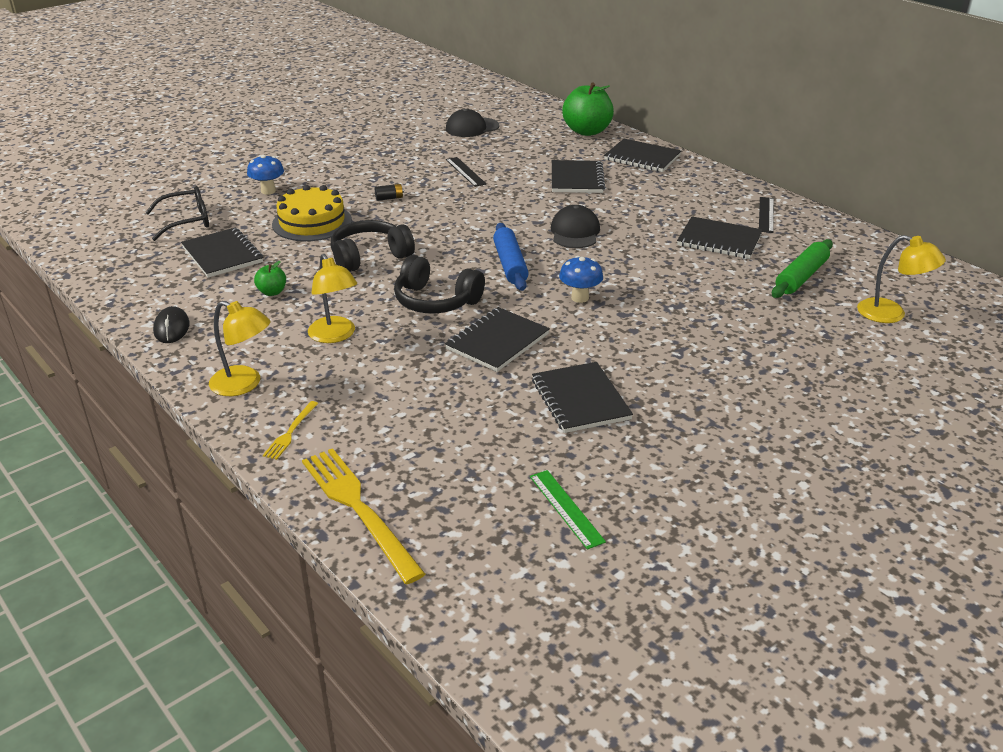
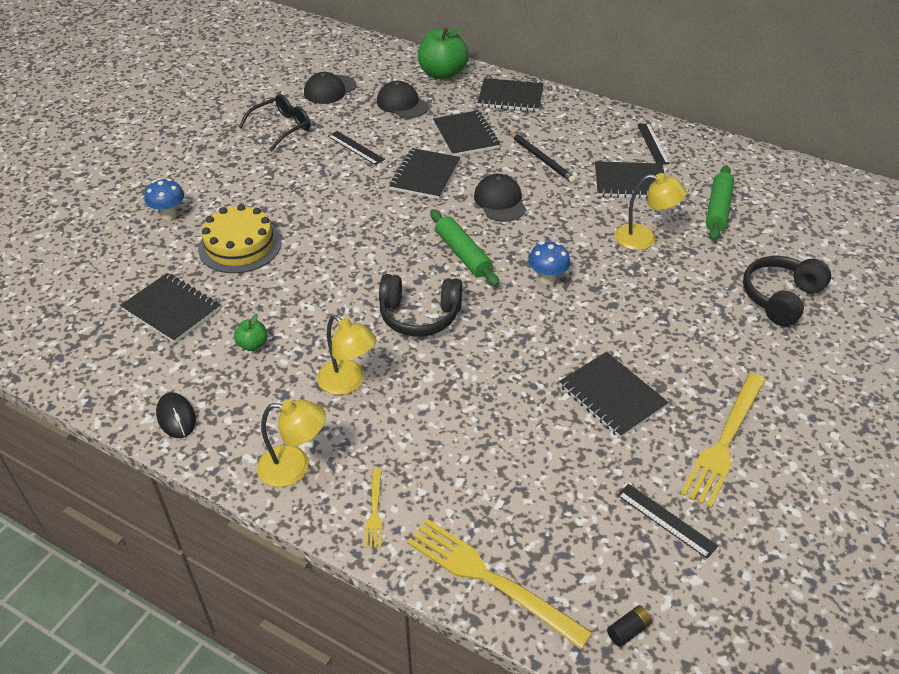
camera: 20 degrees left, 10 degrees up
(187, 221) = (106, 274): black glasses -> black glasses (282, 128)
(370, 257) = (324, 276): black headphones -> black headphones (781, 298)
(389, 198) = (300, 197): black battery -> black battery (628, 630)
(497, 341) = (503, 349): black notebook -> black notebook (425, 175)
(510, 264) = (463, 254): blue rolling pin -> green rolling pin
(532, 147) = (402, 104): none -> black cap
(566, 508) = (666, 520): green ruler -> black ruler
(640, 208) = (541, 159): none -> black pencil
(674, 461) = (724, 441): none -> yellow fork
(891, 314) = (808, 233): yellow lamp -> yellow lamp (644, 238)

